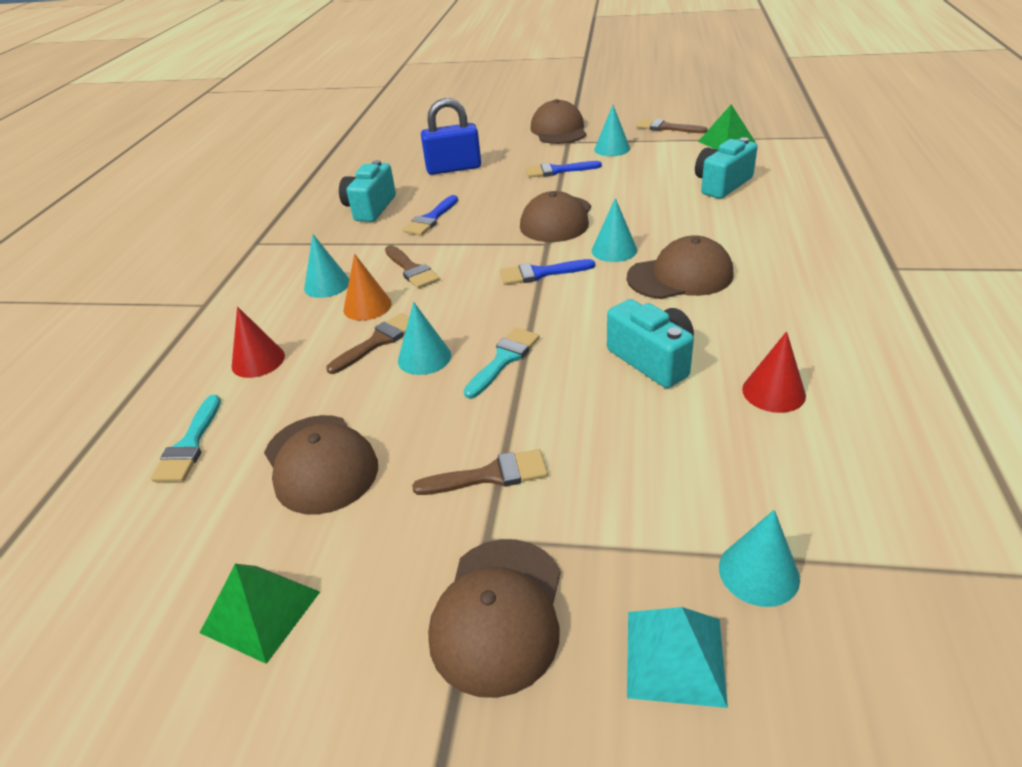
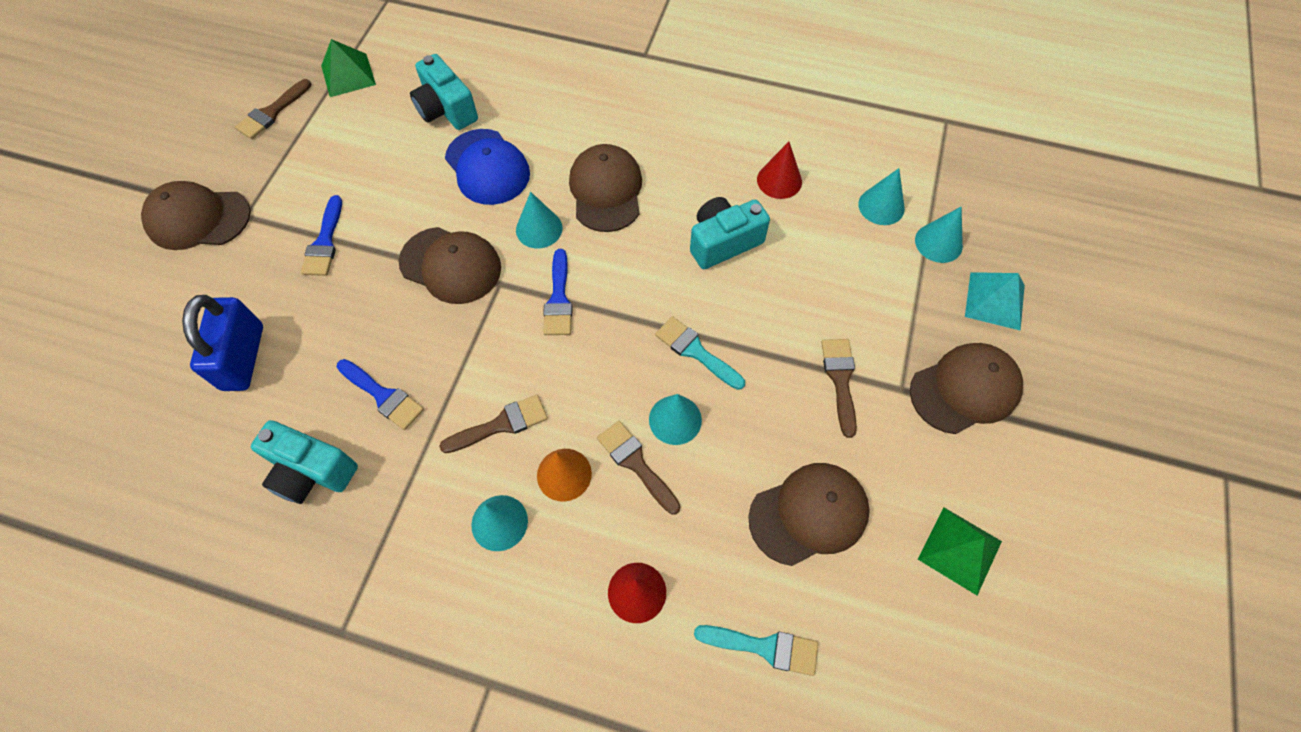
camera: 85 degrees left, 25 degrees up
(498, 614) = (965, 389): brown cap -> brown cap turned 45 degrees counterclockwise
(612, 149) = (297, 177): turquoise cone -> turquoise cone (881, 206)
(669, 214) = (487, 167): none -> blue cap

